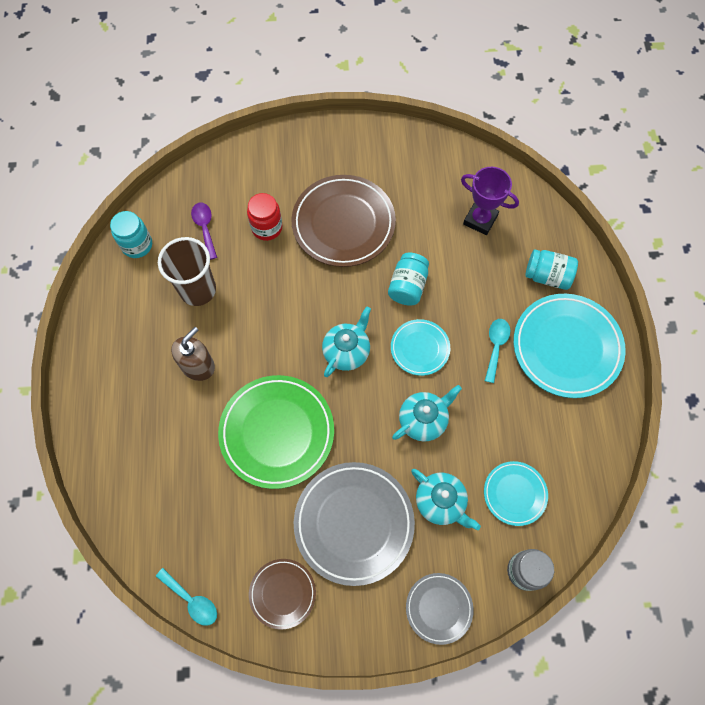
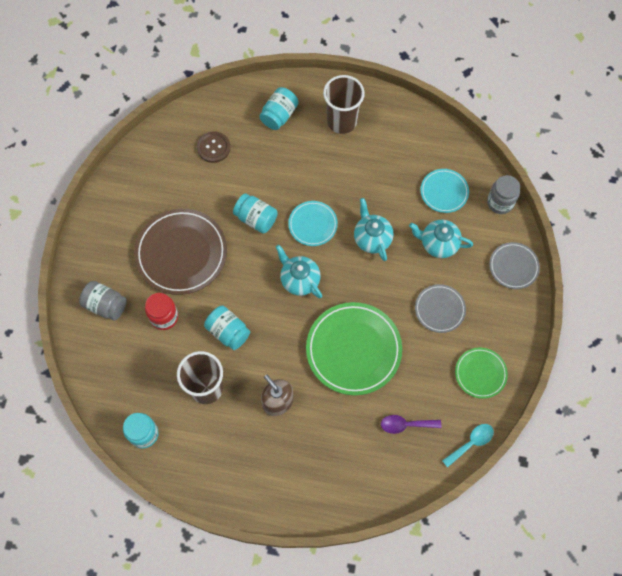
camera: 75 degrees left, 0 degrees up
(205, 228) = (146, 370): purple spoon -> purple spoon (405, 425)
(266, 171) = (105, 305): none -> grey jar
(266, 294) = (228, 332): none -> turquoise jar
(282, 593) = (480, 373): brown plate -> green plate
(354, 523) = (439, 309): grey plate -> grey plate, size x0.54
(441, 502) = (438, 244): turquoise teapot -> turquoise teapot turned 135 degrees counterclockwise
(480, 220) = (213, 148): purple trophy -> brown button
(495, 346) = (327, 170): turquoise spoon -> none
(566, 347) = (342, 121): turquoise plate -> brown cup

